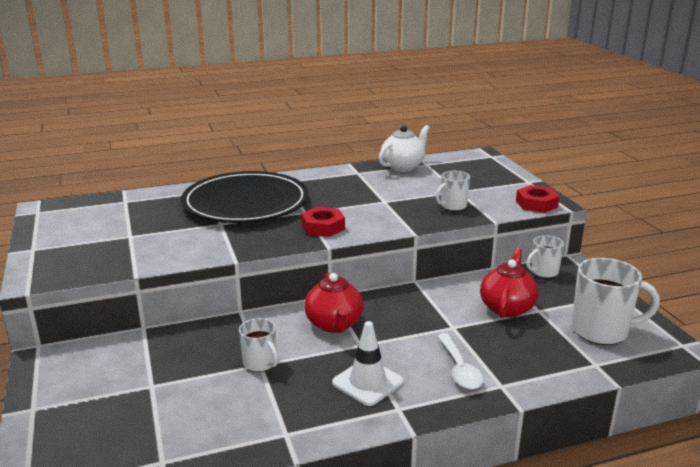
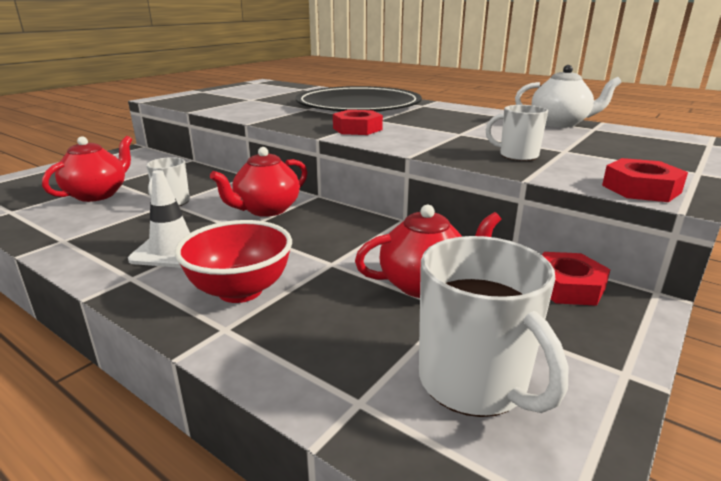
camera: 55 degrees right, 0 degrees up
(181, 400) = (97, 194): none -> red teapot
(459, 369) = (240, 291): white spoon -> red bowl
(543, 272) = (567, 286): white mug -> red nut

